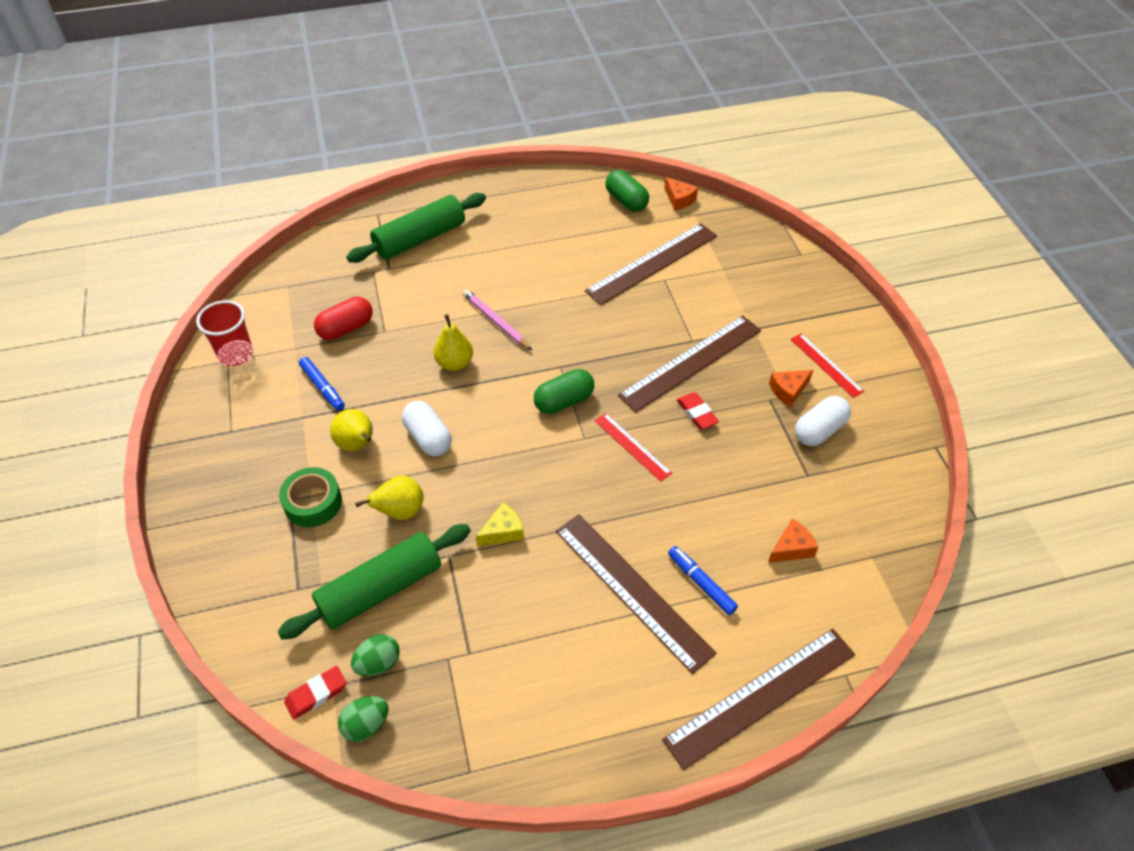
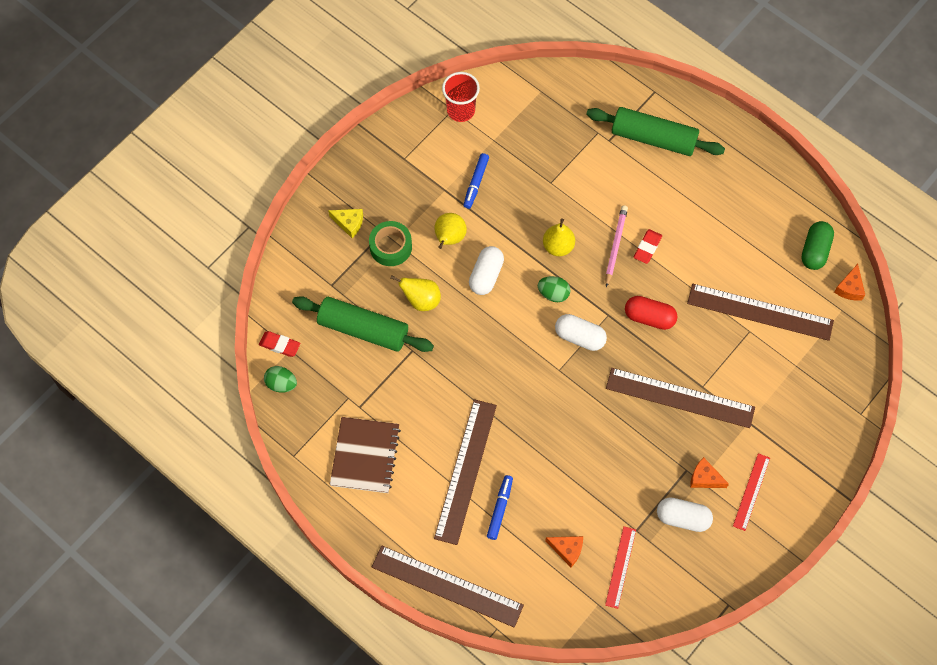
camera: 55 degrees right, 15 degrees up
(346, 328) = (534, 157): red capsule -> red capsule (649, 317)
(378, 663) = (319, 363): green egg -> green egg (553, 294)
(503, 531) = (451, 369): yellow cheese -> yellow cheese (349, 223)
(534, 685) = (365, 456): none -> brown notebook
(564, 401) = (579, 337): green capsule -> white capsule
(632, 446) = (574, 404): red ruler -> red ruler (620, 567)
(697, 413) = (635, 428): red eraser -> red eraser (647, 248)

